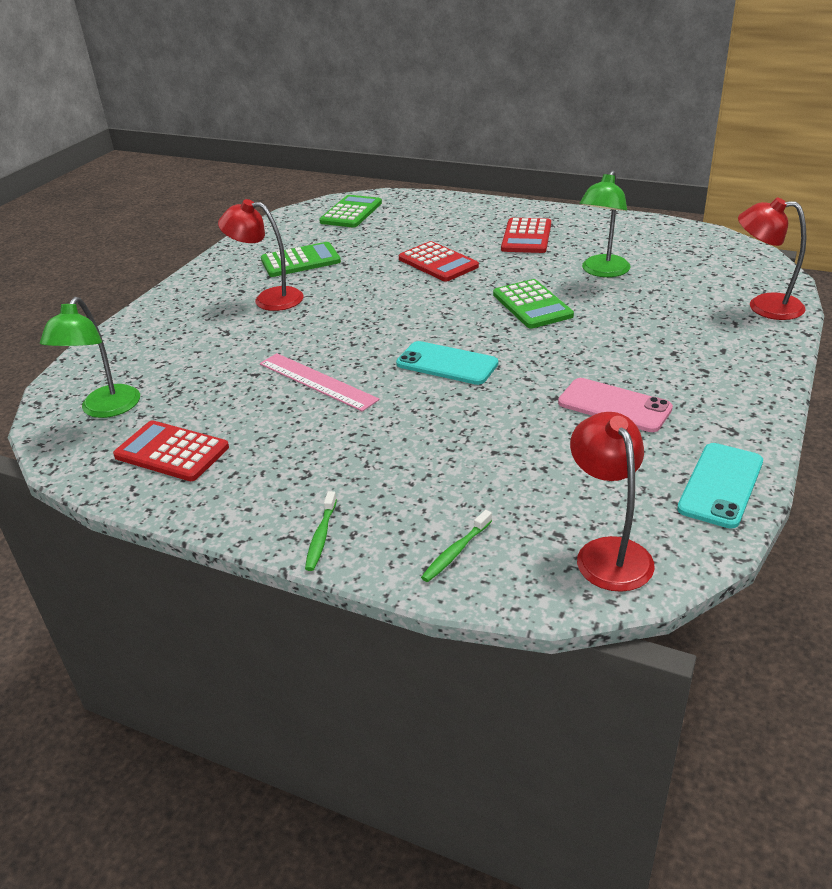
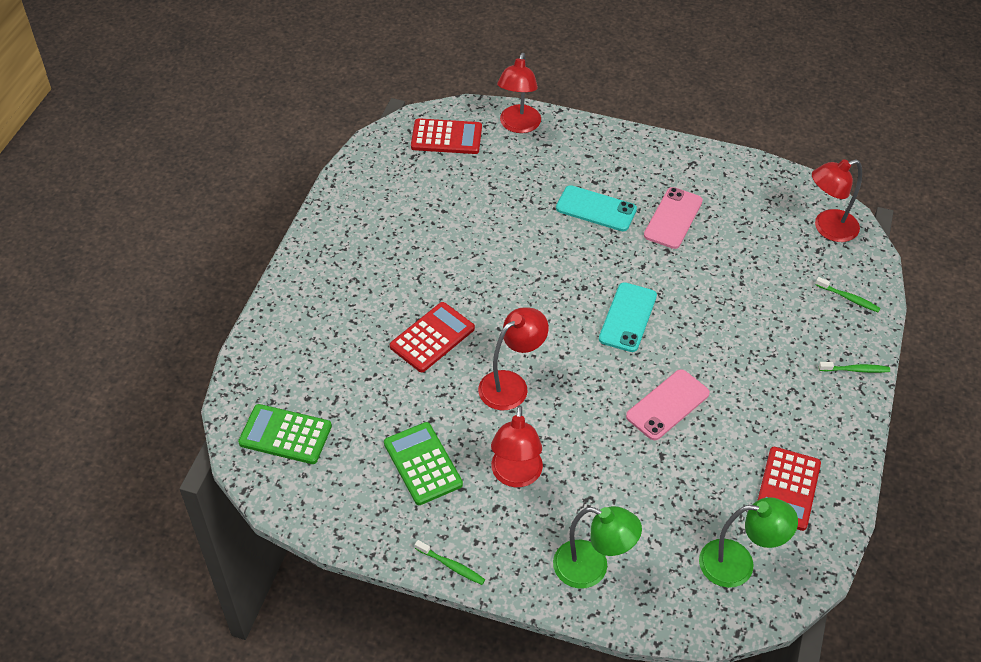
camera: 100 degrees left, 15 degrees up
(198, 273) = (451, 566): none -> green toothbrush
(317, 381) = (667, 405): pink ruler -> pink phone
(372, 298) = (511, 384): none -> red lamp
(526, 237) = (373, 269): red calculator -> red calculator (446, 137)
(532, 305) = (521, 263): green calculator -> none
(602, 271) = (455, 215): green lamp -> green lamp (592, 568)
(720, 485) = (752, 175): turquoise phone -> turquoise phone (596, 209)

